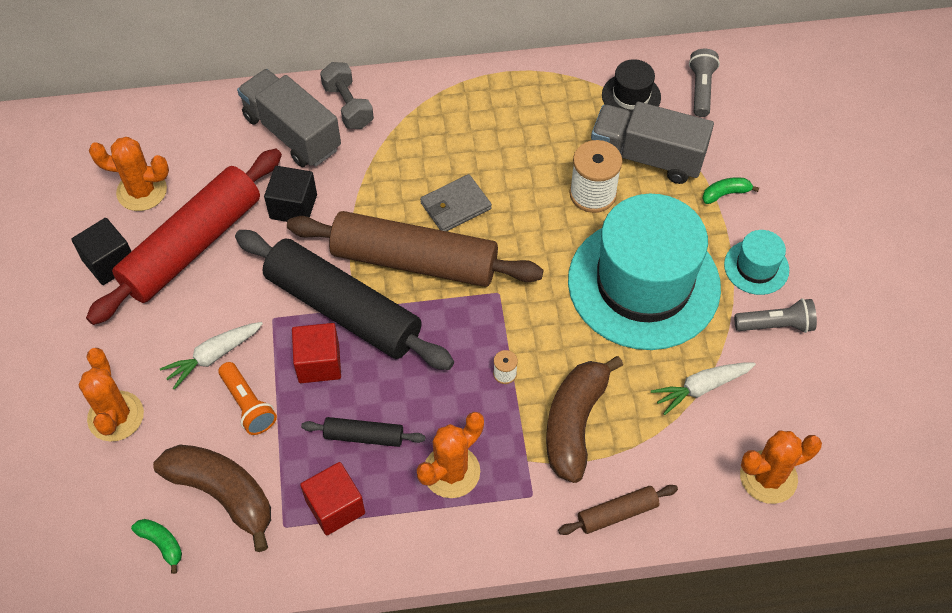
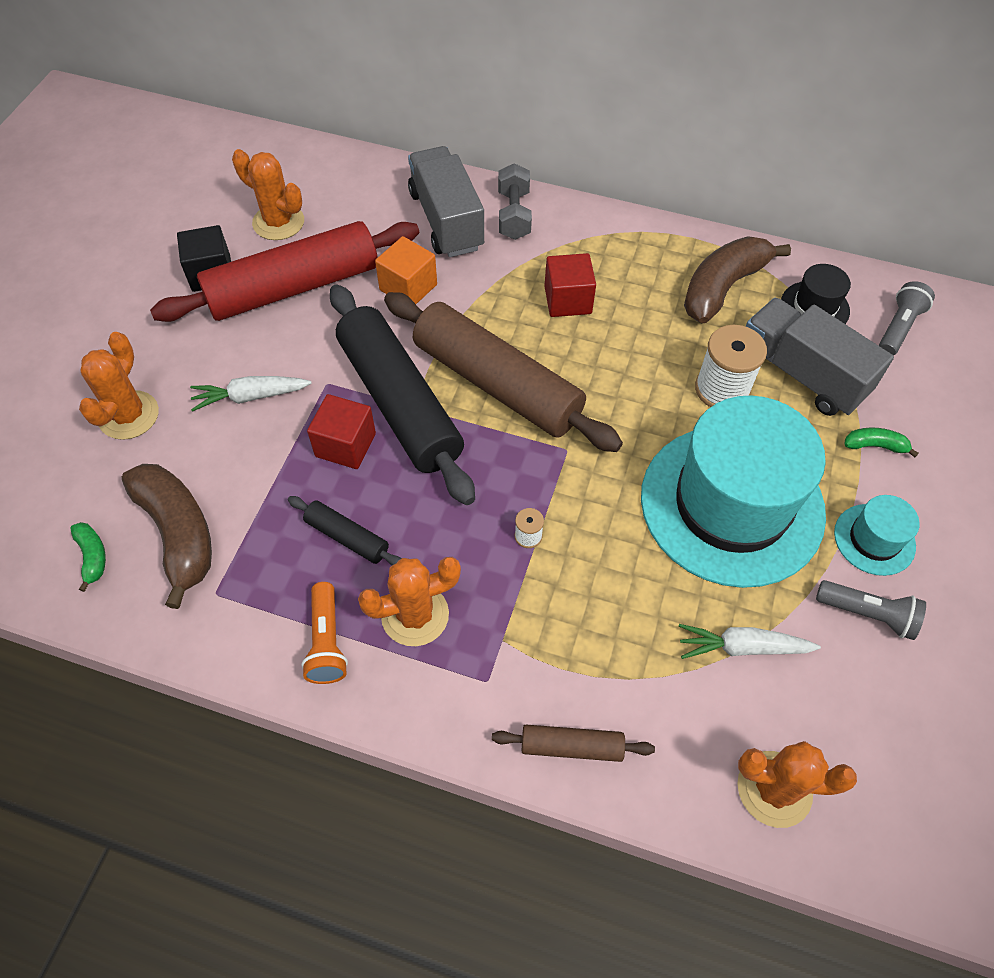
camera: 25 degrees right, 0 degrees up
(248, 405) = (254, 457): orange flashlight -> orange flashlight (327, 641)
(293, 207) = (408, 287): black cube -> orange cube
(335, 507) = (277, 597): red cube -> red cube (568, 300)
(455, 206) = (569, 346): grey wallet -> none
(574, 424) = (575, 623): brown banana -> brown banana (722, 288)

